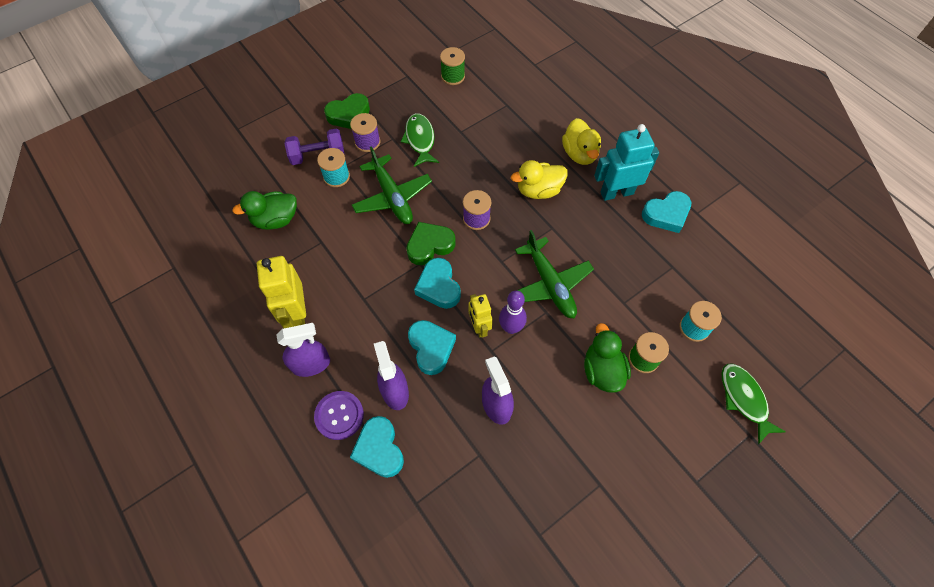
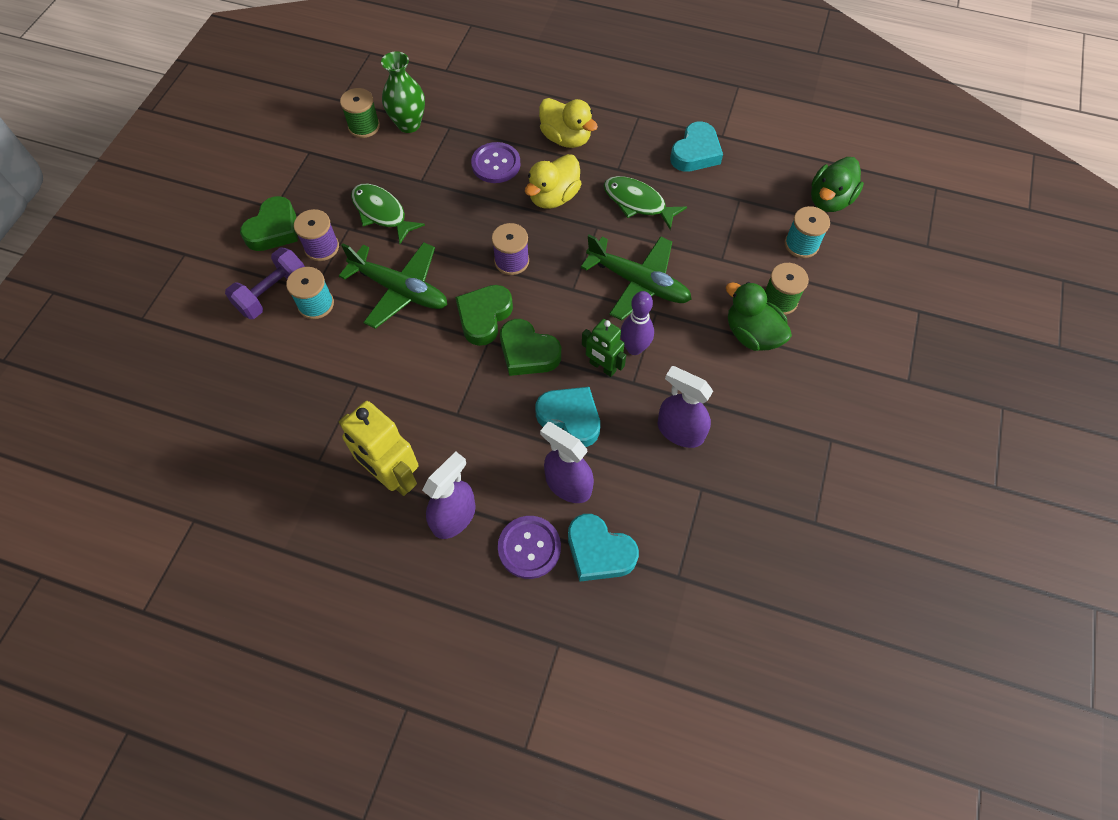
camera: 35 degrees left, 0 degrees up
(275, 220) = (280, 392): green duck -> green duck (829, 200)
(438, 286) = (528, 352): turquoise heart -> green heart
(479, 327) = (602, 367): yellow robot -> green robot
(482, 89) = (409, 124): none -> green vase
(517, 146) = (496, 164): none -> purple button
(616, 193) = (632, 157): turquoise robot -> none
(744, 399) = (891, 282): green fish -> green fish (637, 203)

